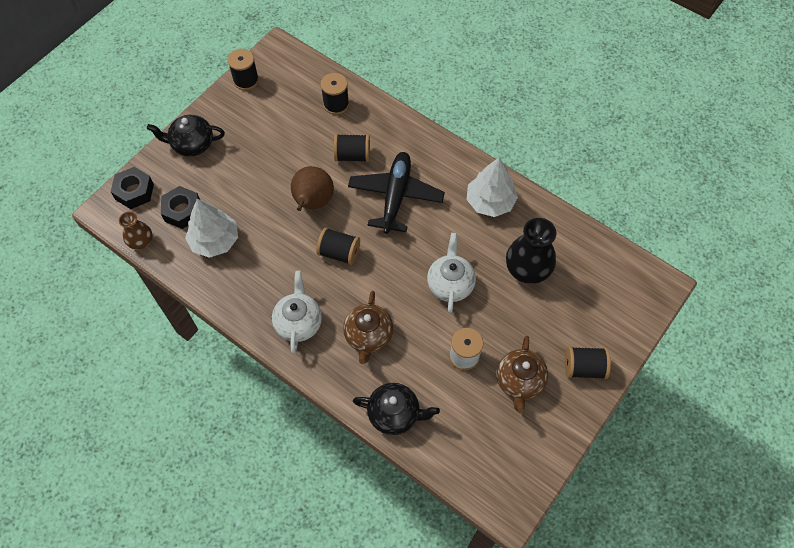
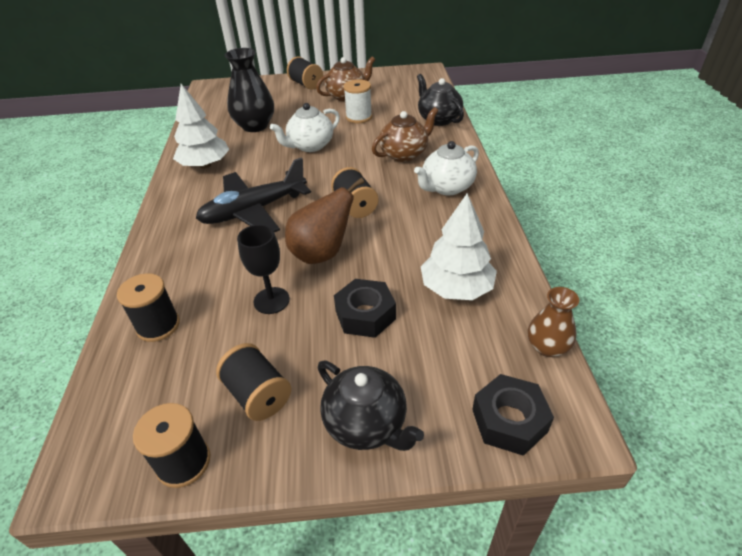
camera: 130 degrees left, 20 degrees down
(182, 211) = (464, 344): black nut -> black nut (365, 315)
(301, 156) = (271, 300): none -> black goblet
(352, 155) = (230, 264): black spool -> black spool (258, 395)

